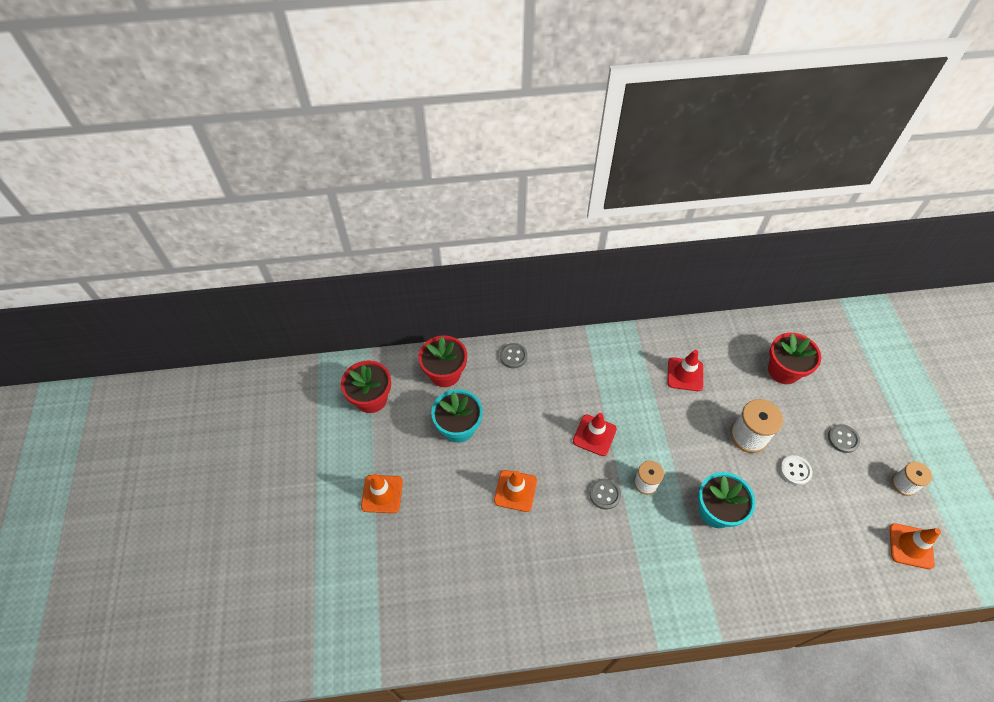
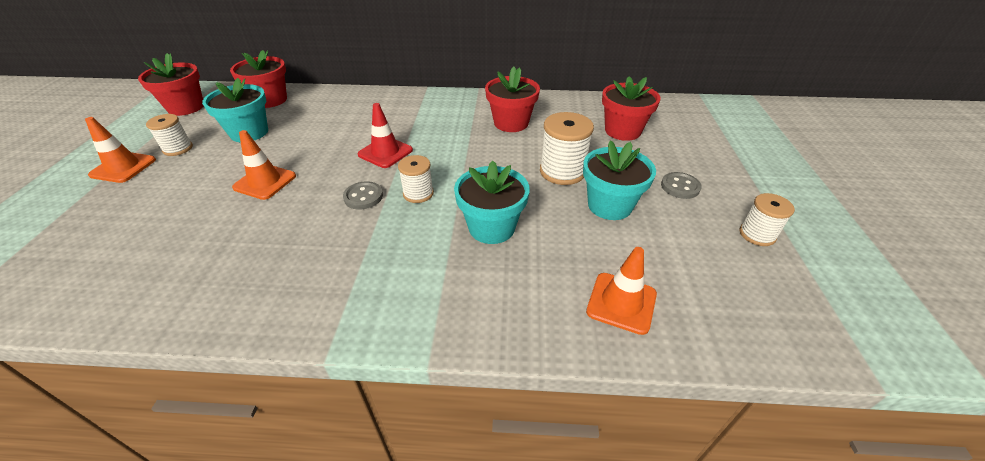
camera: 10 degrees right, 15 degrees down
(410, 461) = (178, 148): none -> white spool
(513, 356) = (344, 97): grey button -> none
(685, 374) = (511, 123): red traffic cone -> red flower pot
(795, 471) = (609, 205): white button -> turquoise flower pot
(911, 546) = (761, 299): orange traffic cone -> orange traffic cone (621, 303)

